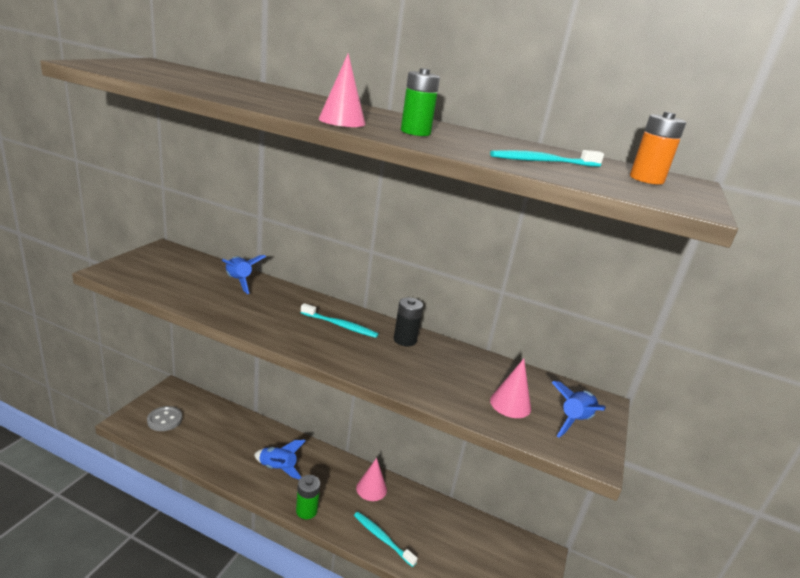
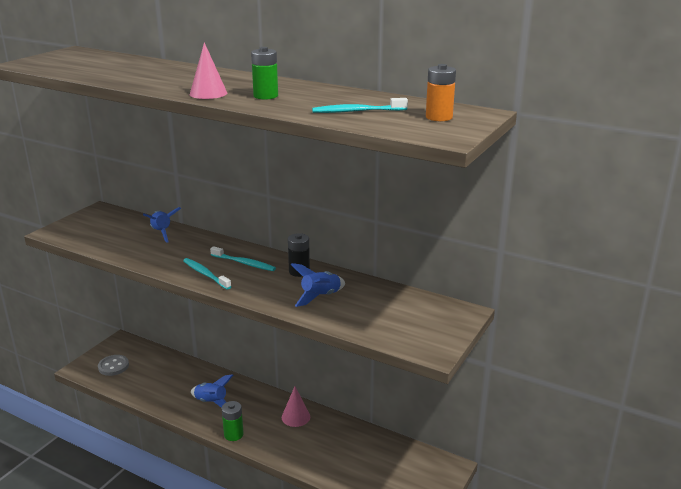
camera: 10 degrees right, 0 degrees up
(382, 538) = (299, 455): turquoise toothbrush -> turquoise toothbrush (205, 274)
(510, 404) = (377, 316): pink cone -> none
(574, 421) = (430, 327): blue rocket -> blue rocket (320, 297)

